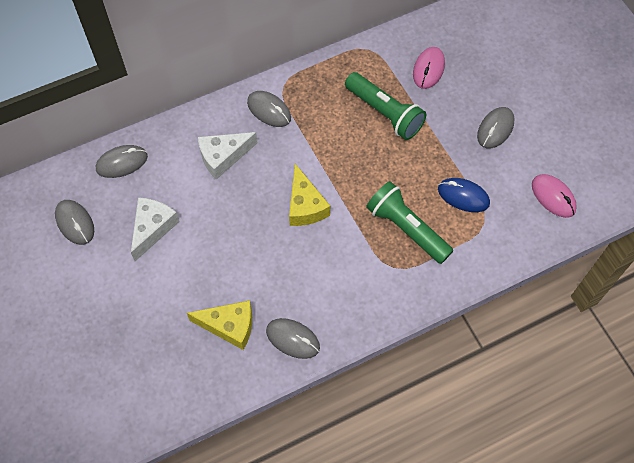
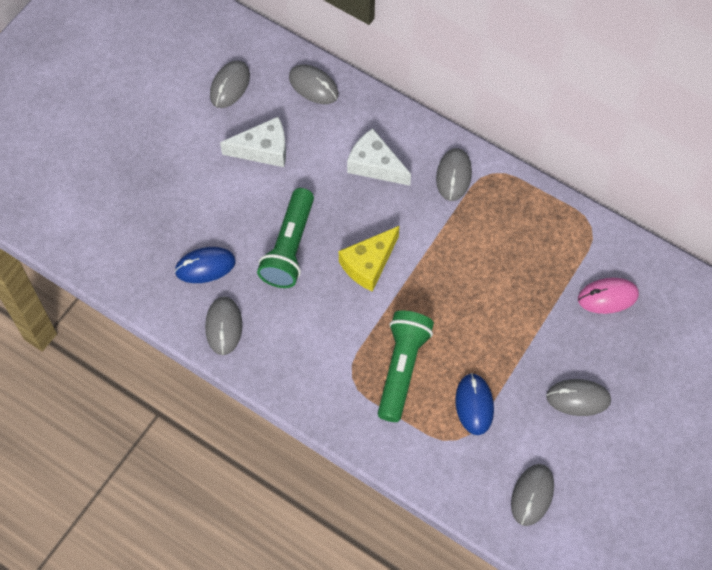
camera: 60 degrees right, 0 degrees up
(229, 326) = (205, 266): yellow cheese -> blue mouse
(384, 113) = (523, 282): green flashlight -> green flashlight (289, 247)
(553, 197) = (532, 495): pink mouse -> grey mouse

